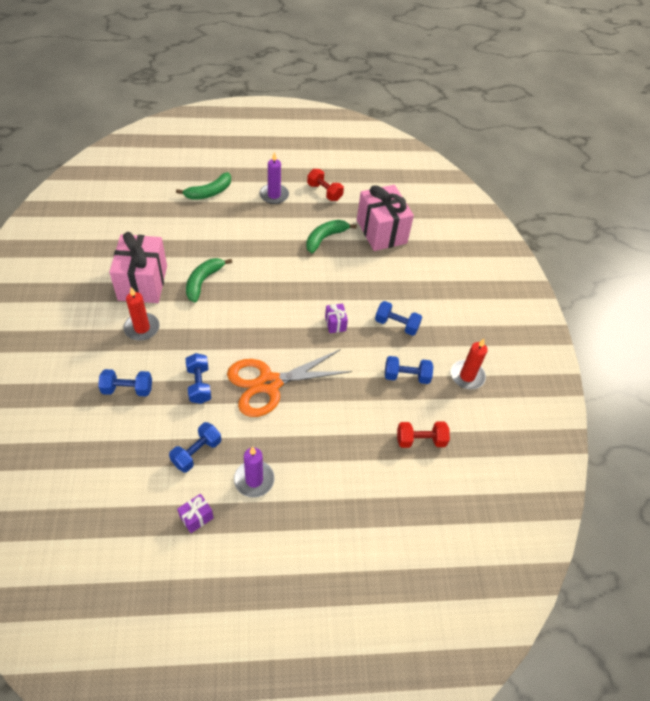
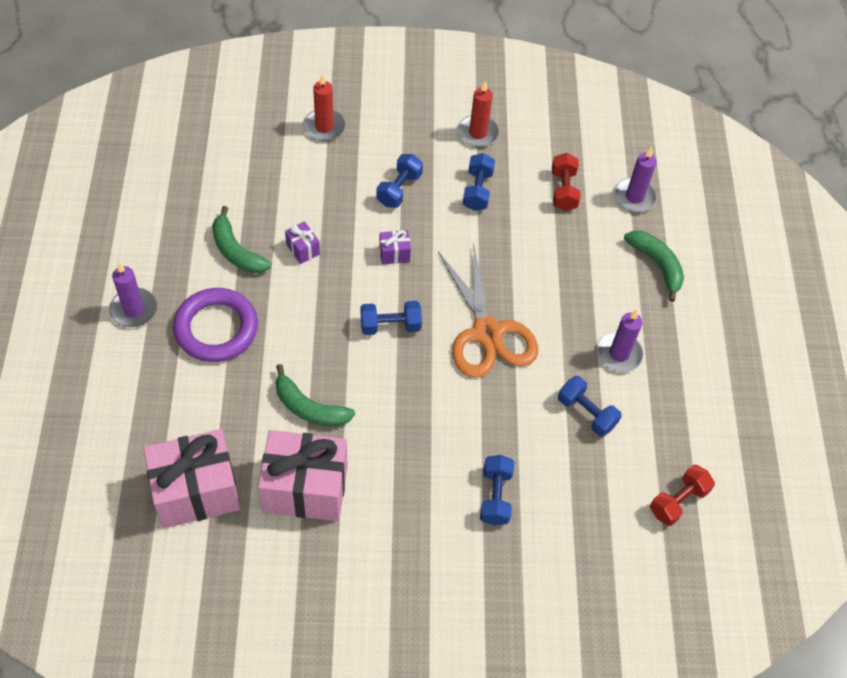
camera: 85 degrees left, 5 degrees up
(142, 328) = (392, 485): red candle -> red candle (324, 127)
(196, 517) = (667, 412): purple gift -> purple gift (303, 249)
(199, 384) = (488, 411): blue dumbbell -> blue dumbbell (390, 325)
(209, 192) = (113, 400): green banana -> green banana (657, 265)
(262, 233) = (216, 328): none -> purple ring
(324, 192) = (136, 243): red dumbbell -> red dumbbell (678, 501)
(381, 231) = (230, 183): pink gift -> pink gift (196, 491)
(426, 500) = (634, 197): none -> purple candle

